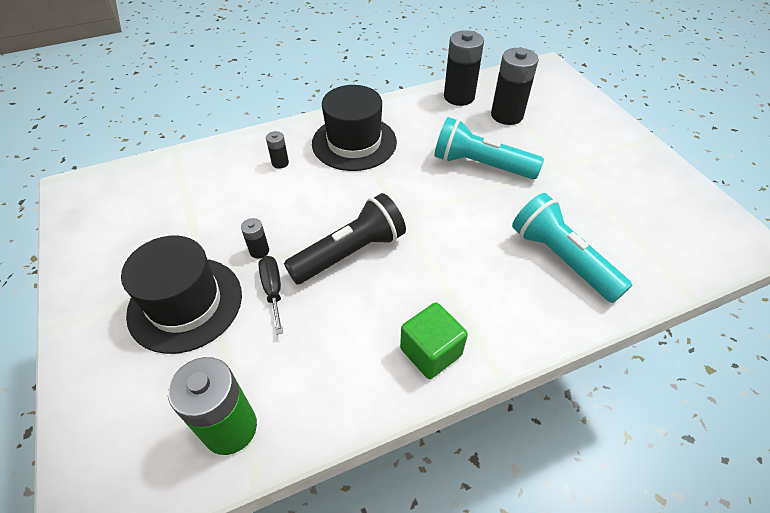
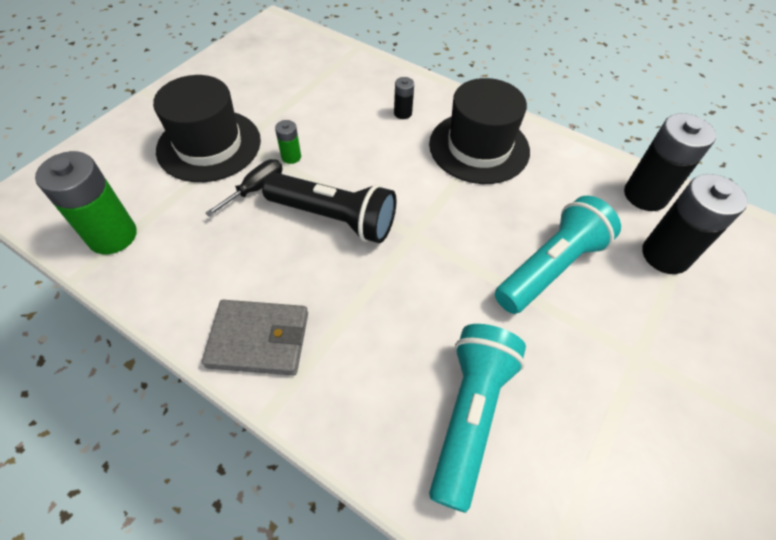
camera: 55 degrees right, 5 degrees up
(259, 251) = (291, 157): black battery -> green battery
(431, 352) = (259, 339): green cube -> grey wallet
(480, 165) = (550, 267): turquoise flashlight -> turquoise flashlight turned 60 degrees clockwise

